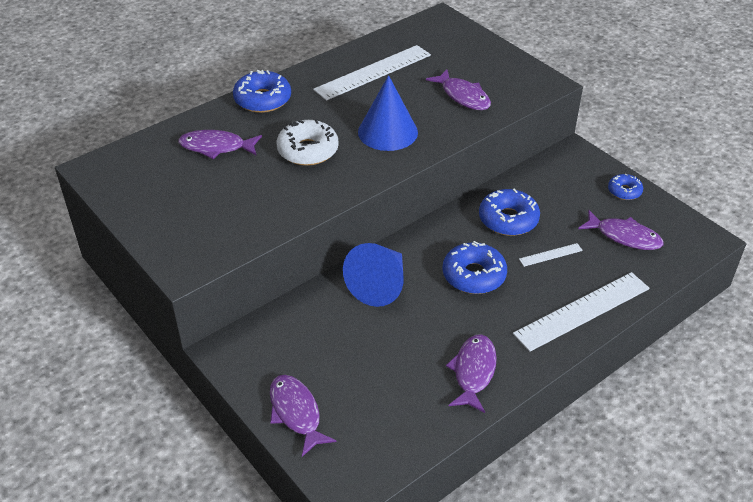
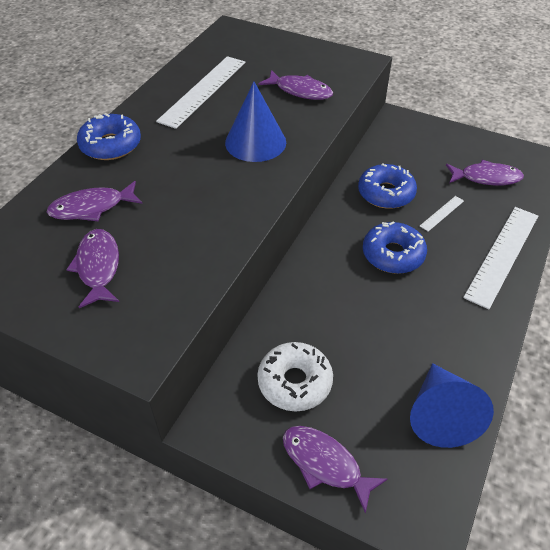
camera: 25 degrees left, 5 degrees up
(308, 150) = (190, 183): white donut -> white donut (294, 382)
(379, 285) = (317, 294): blue cone -> blue cone (440, 415)
(473, 372) = (457, 348): purple fish -> purple fish (98, 267)
(624, 191) = (458, 139): blue donut -> none

